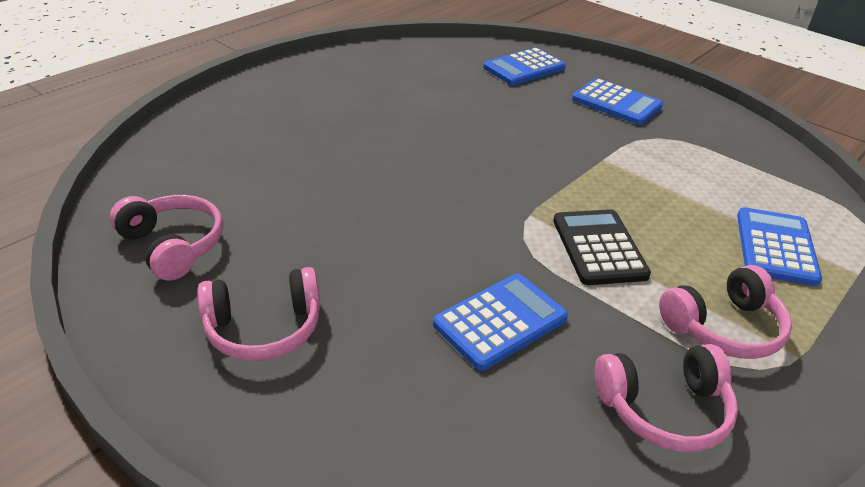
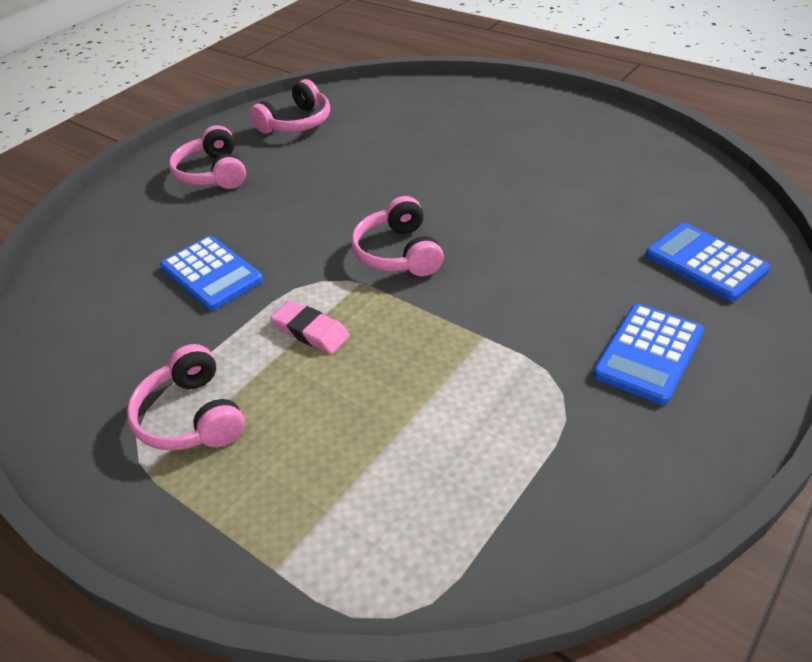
camera: 90 degrees right, 5 degrees up
(599, 248) = (311, 331): black calculator -> pink eraser
(664, 409) = (106, 366): pink headphones -> pink headphones (399, 253)
(775, 247) = (324, 487): blue calculator -> none

